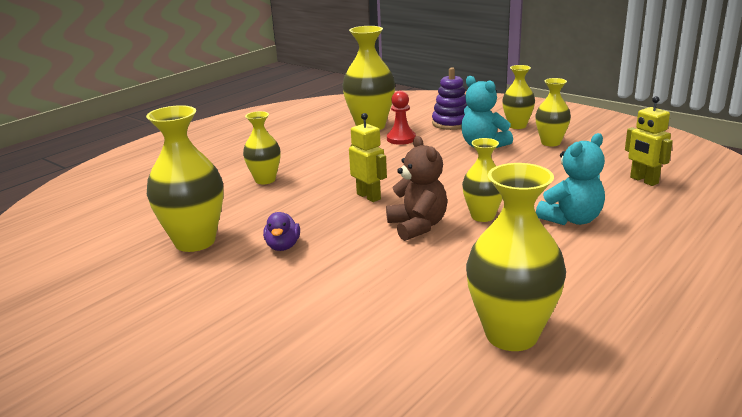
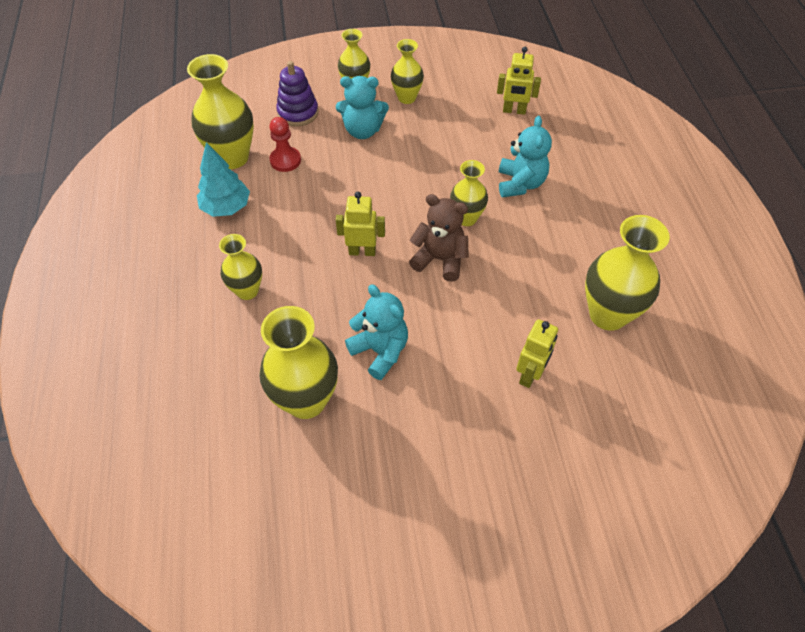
camera: 50 degrees left, 30 degrees up
(283, 246) = (380, 351): purple duck -> turquoise teddy bear
(325, 143) = (226, 207): none -> turquoise tree
(363, 325) = (530, 375): none -> yellow robot

